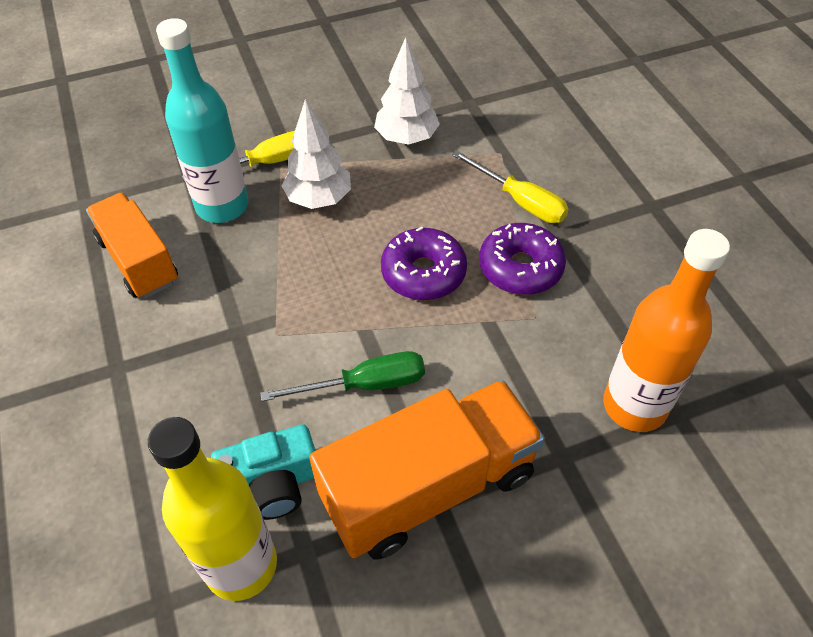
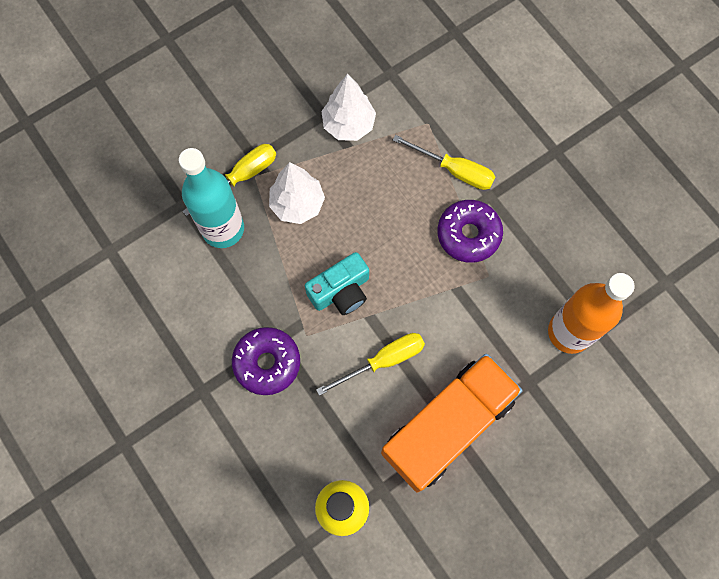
camera: 15 degrees left, 20 degrees up
(139, 261) = (178, 296): orange truck -> none
(272, 484) = (345, 450): turquoise camera -> turquoise camera (341, 291)
(365, 385) = (383, 361): green screwdriver -> yellow screwdriver
(423, 273) = (398, 256): purple donut -> purple donut (267, 363)

